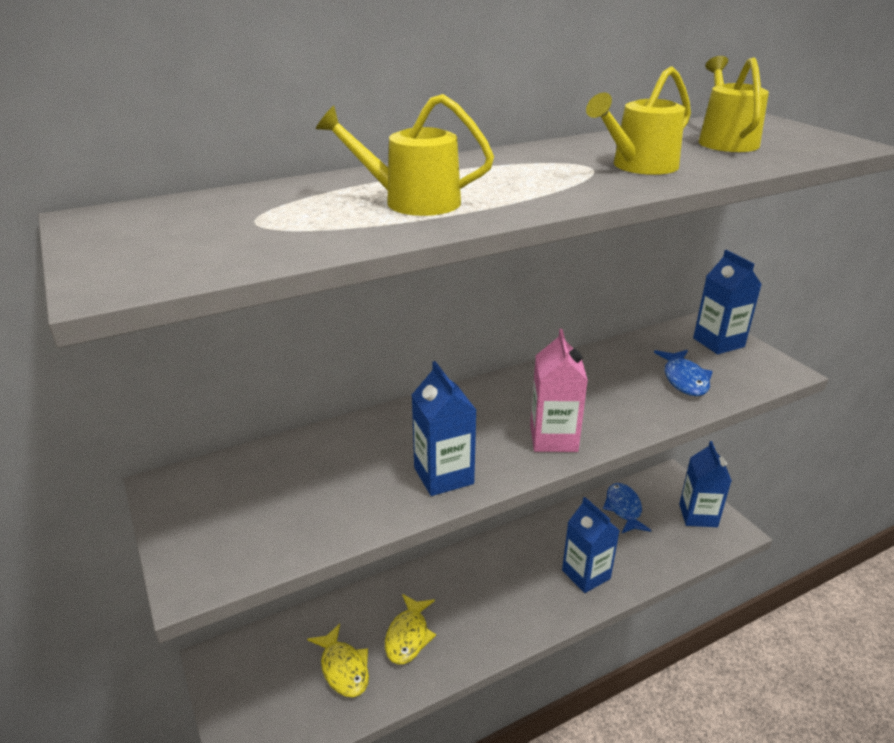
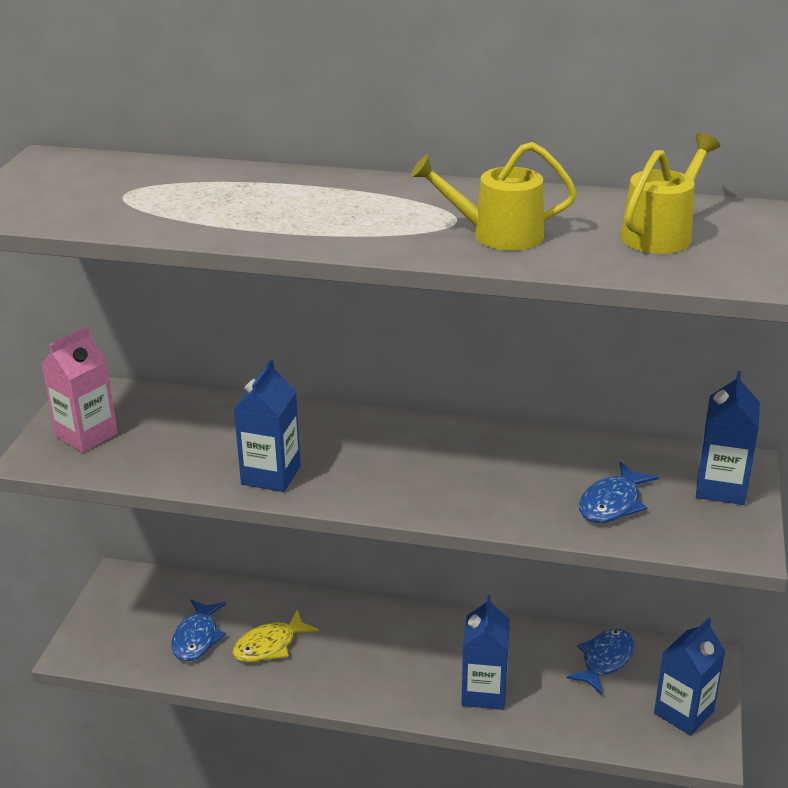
camera: 40 degrees right, 0 degrees up
(343, 668) = (197, 638): yellow fish -> blue fish
(411, 202) = (248, 209): yellow watering can -> none
(553, 438) = (399, 491): pink carton -> pink carton (86, 435)

